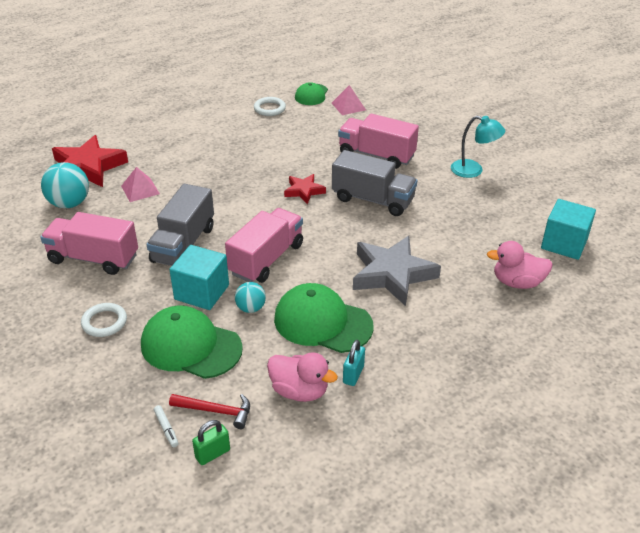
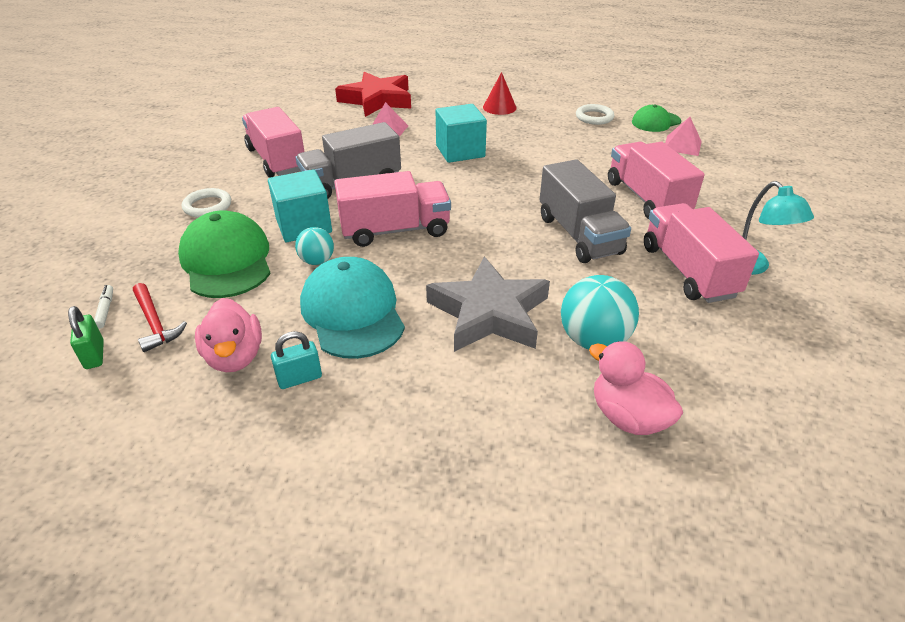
camera: 45 degrees right, 0 degrees up
(69, 203) = (325, 117): turquoise ball -> turquoise ball (593, 340)
(166, 429) = (105, 310): white marker -> white marker turned 150 degrees clockwise
(194, 130) = (499, 107): none -> red cone
(212, 454) = (94, 355): green padlock -> green padlock turned 60 degrees clockwise
(304, 191) = (520, 194): red star -> none
(322, 322) = (352, 312): green cap -> turquoise cap
(450, 190) = (688, 271): none -> pink truck
(564, 244) = (770, 416): turquoise cube -> turquoise cube (460, 151)

